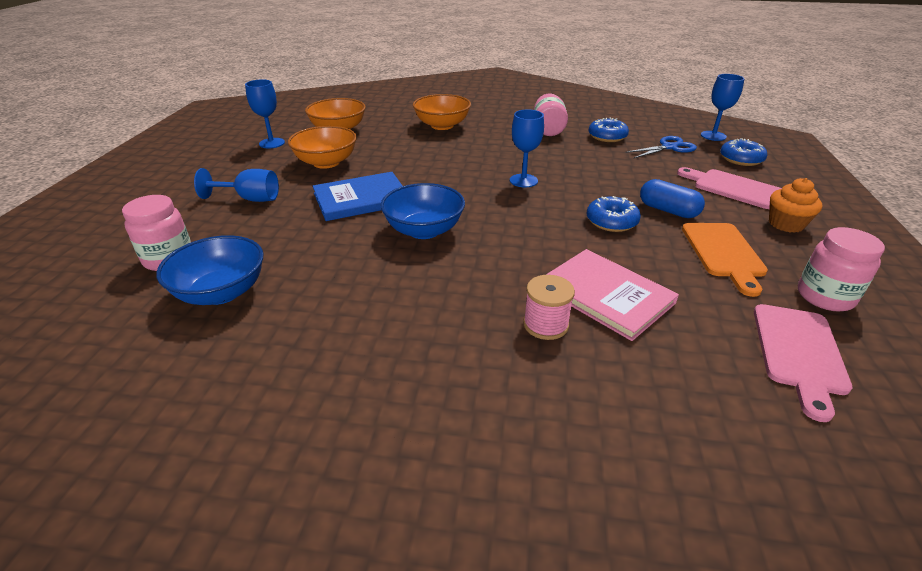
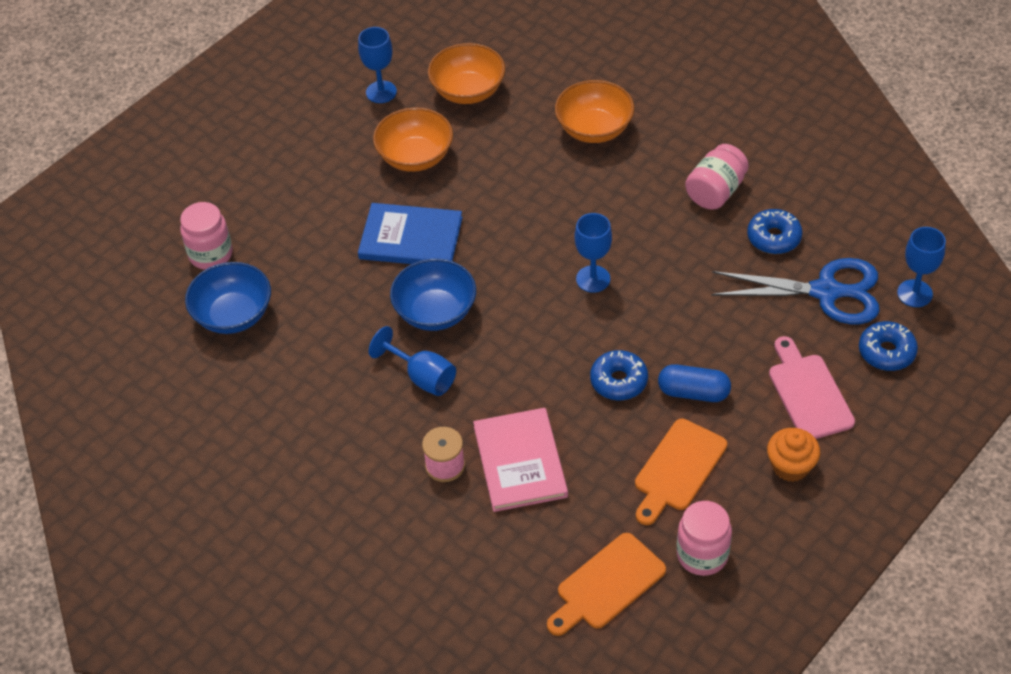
camera: 35 degrees right, 15 degrees up
(250, 199) = (311, 193): blue goblet -> blue goblet (422, 377)
(668, 210) = (693, 392): blue capsule -> blue capsule turned 60 degrees counterclockwise
(670, 147) = (827, 292): blue scissors -> blue scissors, size x1.62
(799, 353) = (607, 585): pink cutting board -> orange cutting board

